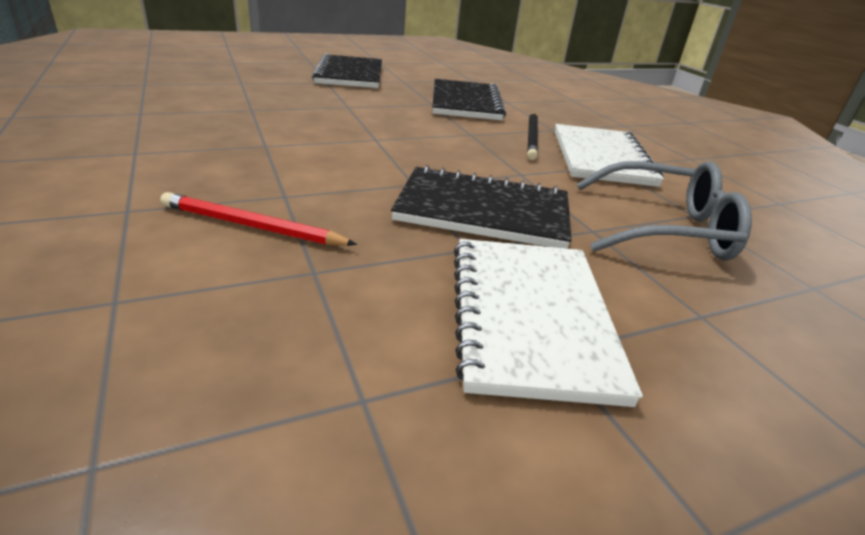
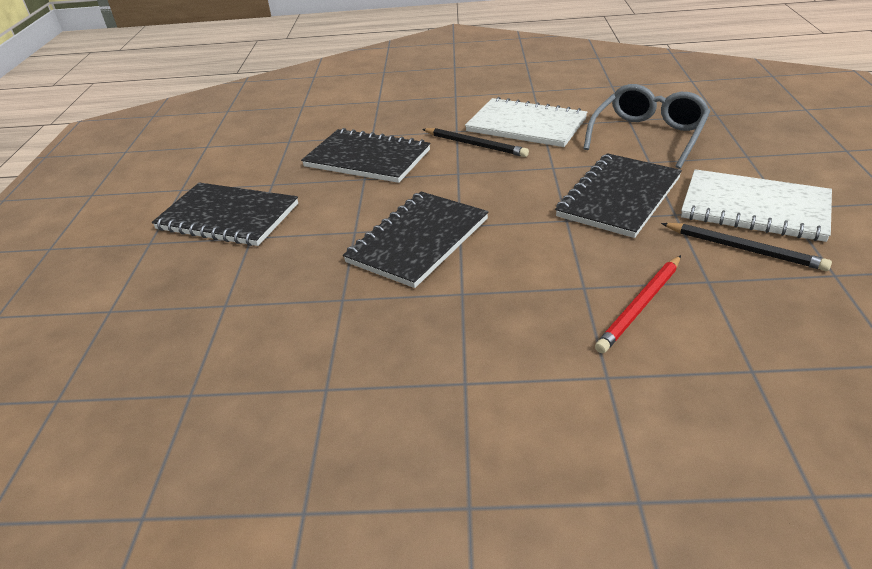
camera: 60 degrees left, 5 degrees up
(343, 126) = (418, 240): none -> black notebook
(405, 303) = (744, 249): none -> black pencil

